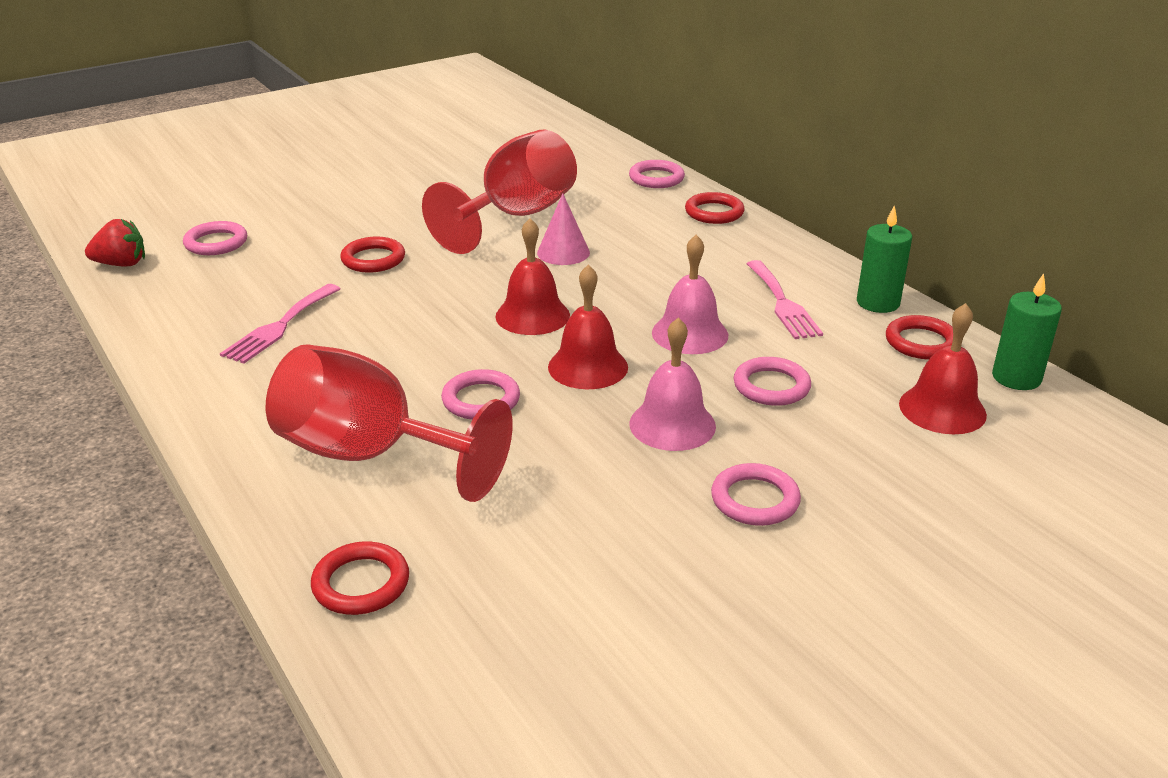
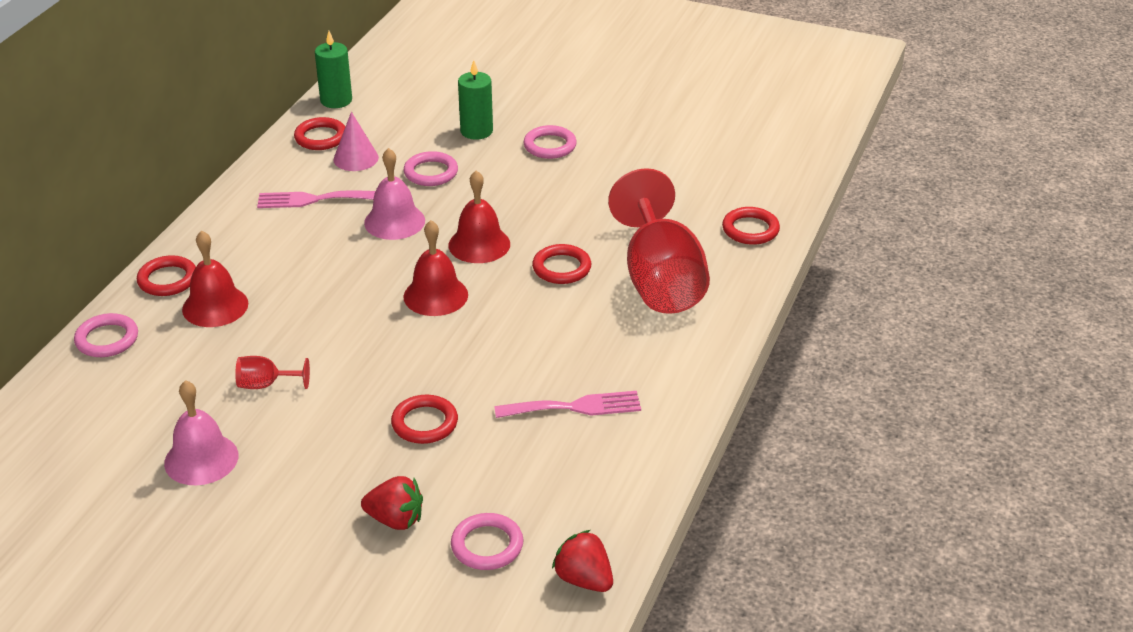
camera: 125 degrees left, 5 degrees up
(297, 221) = (395, 520): none -> red strawberry
(481, 400) = (561, 268): pink ring -> red ring
(516, 216) = (266, 385): red goblet -> red goblet, size x0.41
(563, 252) = (317, 326): pink cone -> pink cone (356, 158)
(672, 424) = (510, 191): pink bell -> pink bell (201, 459)
(782, 303) = (313, 199): pink fork -> pink fork turned 135 degrees counterclockwise
(878, 303) = (277, 164): green candle -> green candle (476, 131)
(942, 409) = (398, 115): red bell -> red bell (215, 306)

